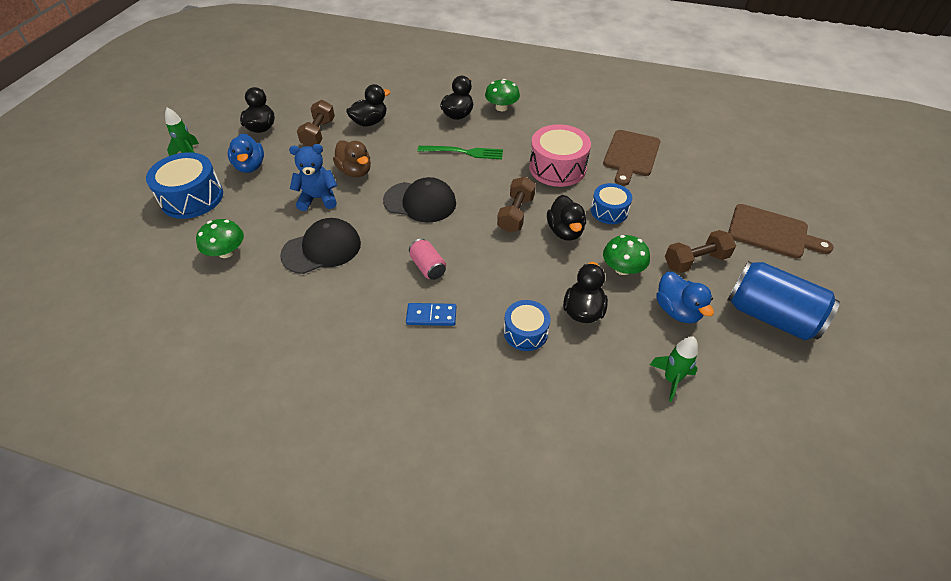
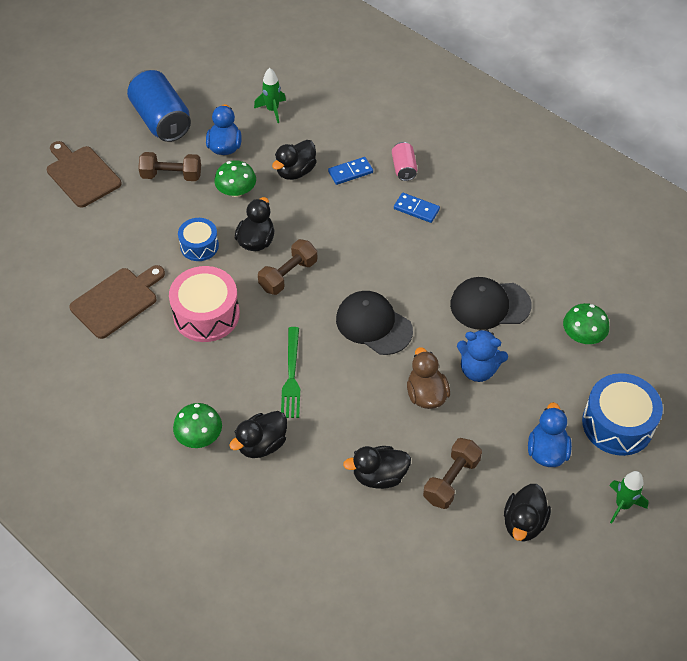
camera: 155 degrees left, 5 degrees up
(428, 267) = (399, 251): pink can -> pink can (404, 168)
(464, 152) = (291, 376): green fork -> green fork turned 120 degrees counterclockwise
(525, 332) = (350, 172): blue drum -> blue domino

